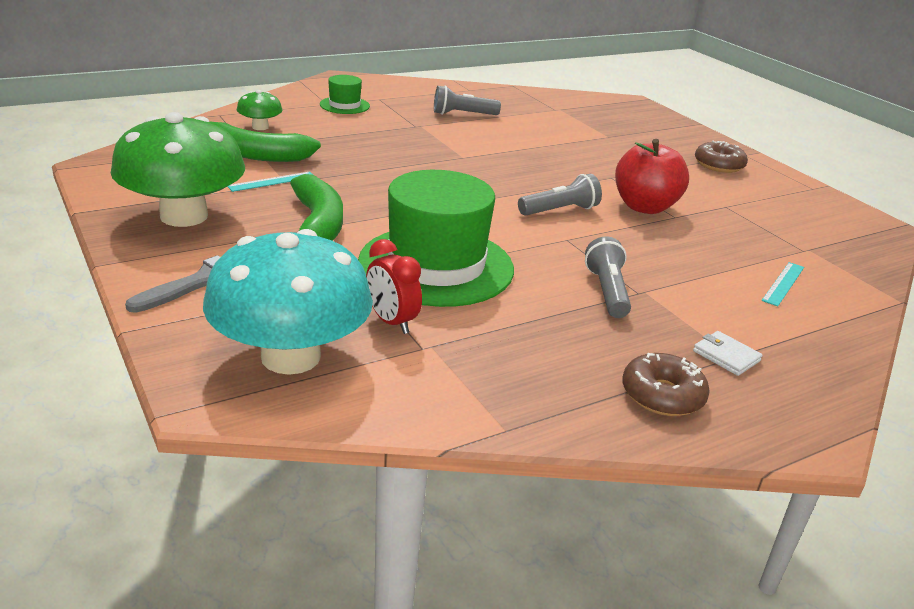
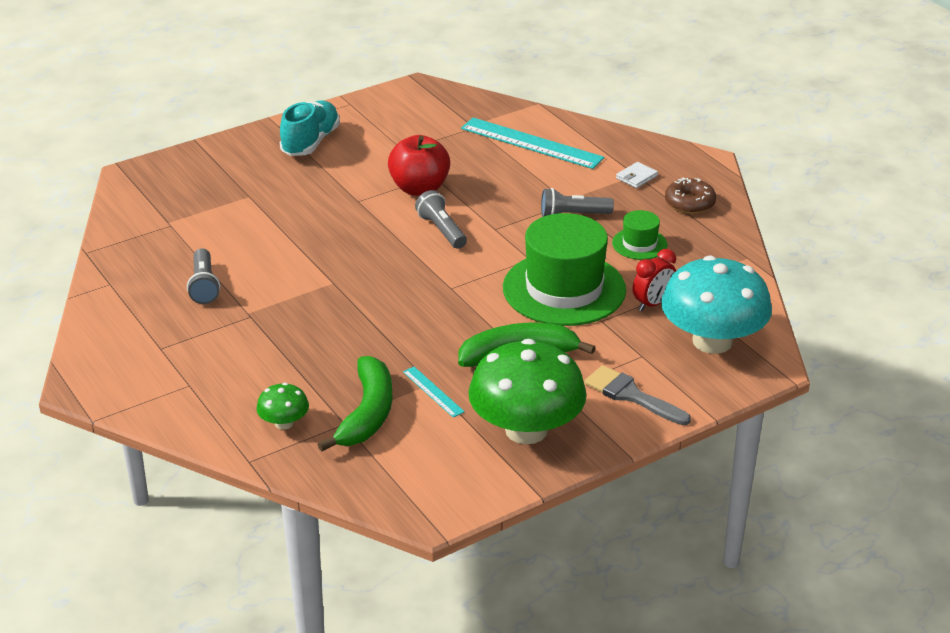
camera: 90 degrees left, 5 degrees up
(344, 105) = (192, 371): green hat -> green hat (639, 244)
(719, 165) = (310, 142): brown donut -> turquoise shoe
(783, 283) = (531, 143): turquoise ruler -> turquoise ruler, size x2.12

